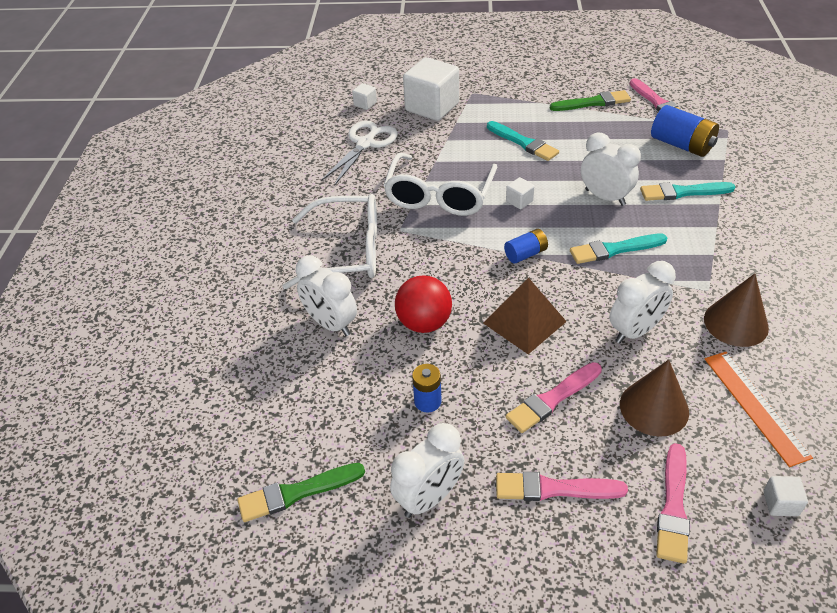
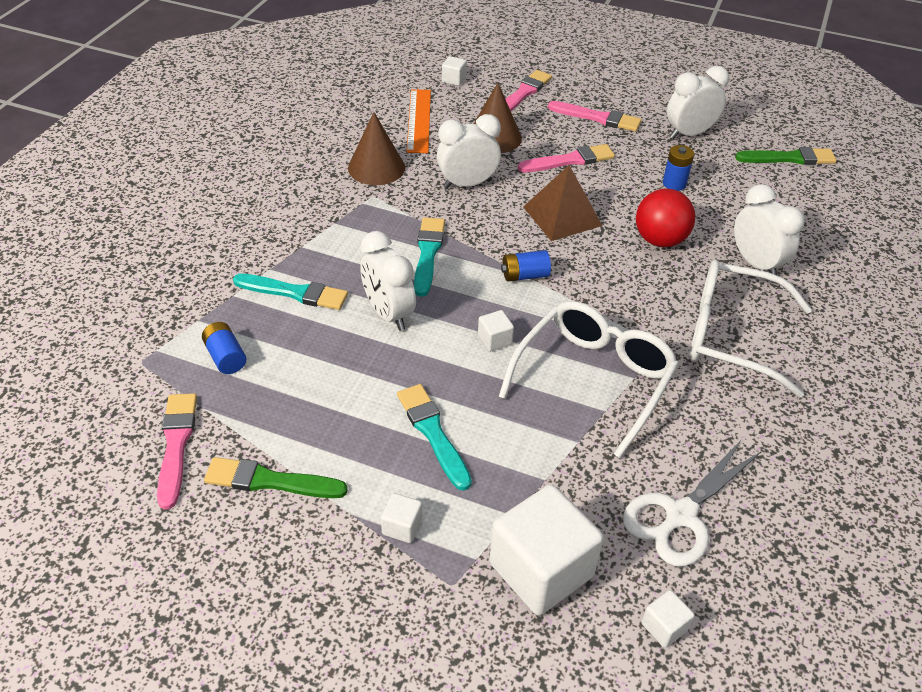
camera: 165 degrees left, 0 degrees up
(511, 104) = (402, 527): none -> white cube
(614, 249) = (428, 253): turquoise brush -> turquoise brush turned 90 degrees counterclockwise
(681, 145) = (226, 357): blue battery -> blue battery, size x0.59

